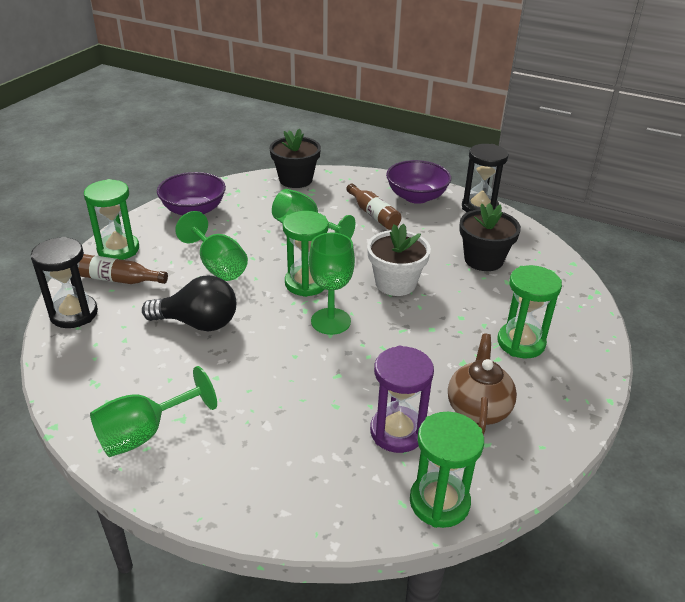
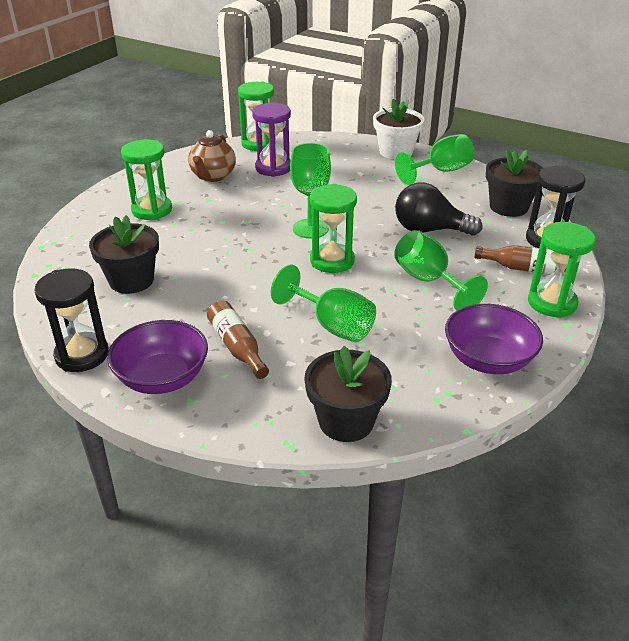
camera: 175 degrees left, 0 degrees up
(86, 362) = (508, 207): none -> black flower pot
(395, 283) = (240, 258): white flower pot -> white flower pot (396, 152)

